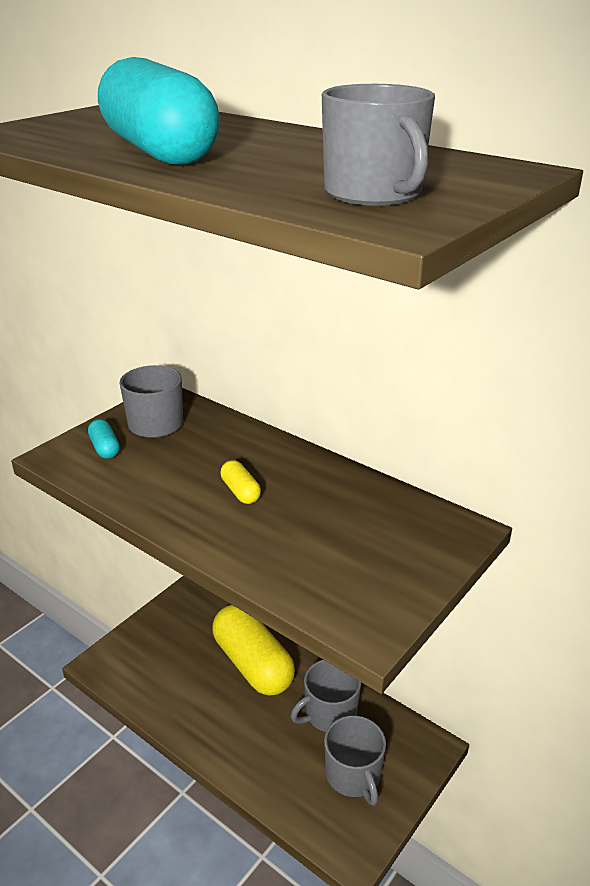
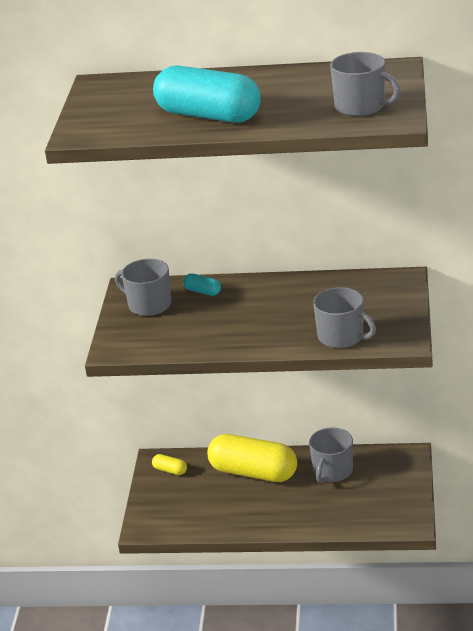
camera: 30 degrees left, 0 degrees up
(105, 448) = (138, 332): turquoise capsule -> turquoise capsule (202, 291)
(240, 491) = (259, 315): yellow capsule -> yellow capsule (170, 470)
(353, 775) = (377, 492): grey mug -> grey mug (342, 337)

